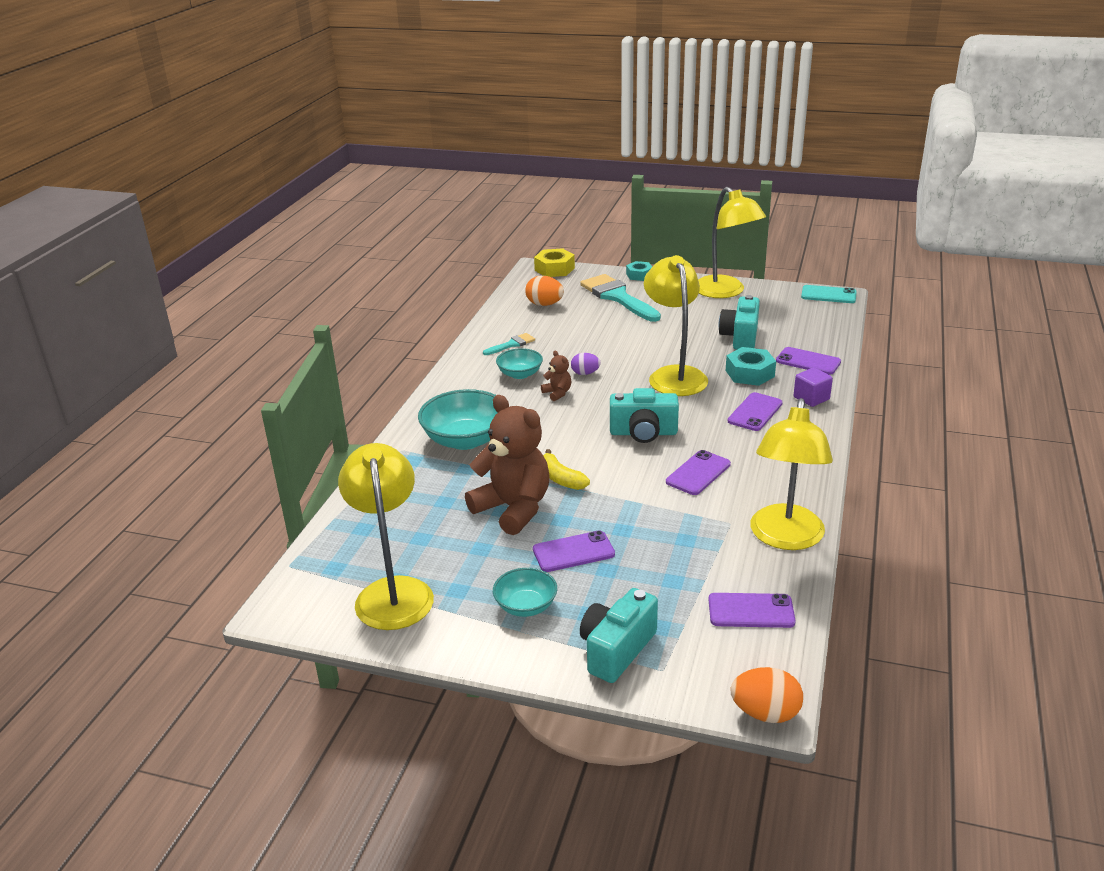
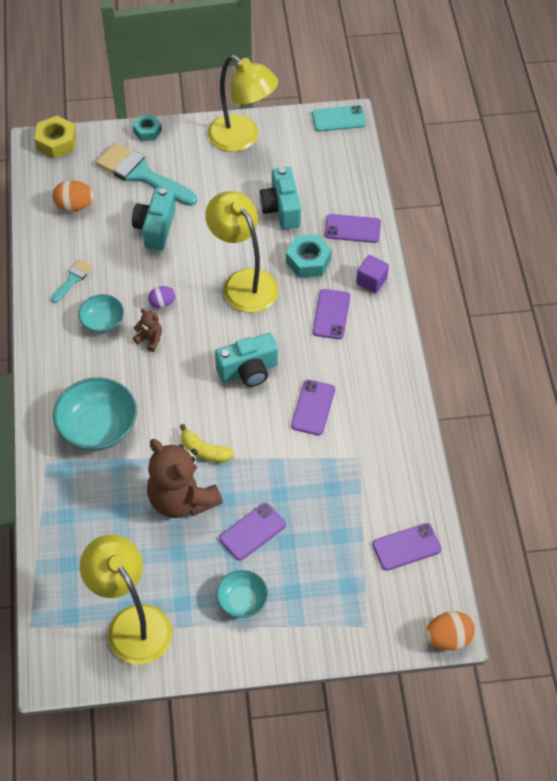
camera: 25 degrees left, 25 degrees up
(513, 509) = (182, 499): brown teddy bear -> brown teddy bear turned 150 degrees counterclockwise
(616, 650) = (327, 619): turquoise camera -> turquoise camera (156, 228)
(785, 538) = (405, 461): yellow lamp -> none

